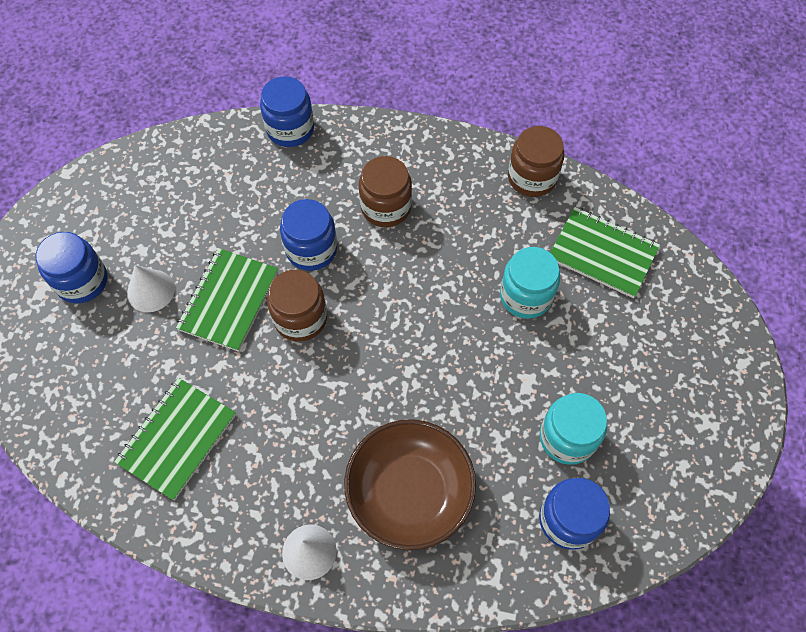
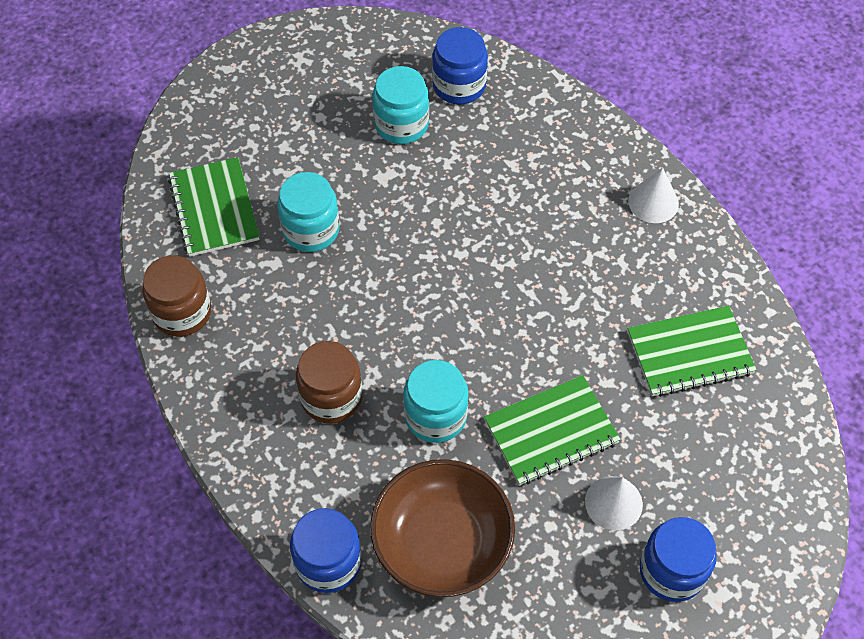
camera: 135 degrees left, 5 degrees down
(300, 318) = (504, 364): brown jar -> none
(311, 249) = (435, 416): blue jar -> turquoise jar
(409, 492) = (547, 180): brown bowl -> brown bowl (442, 542)

